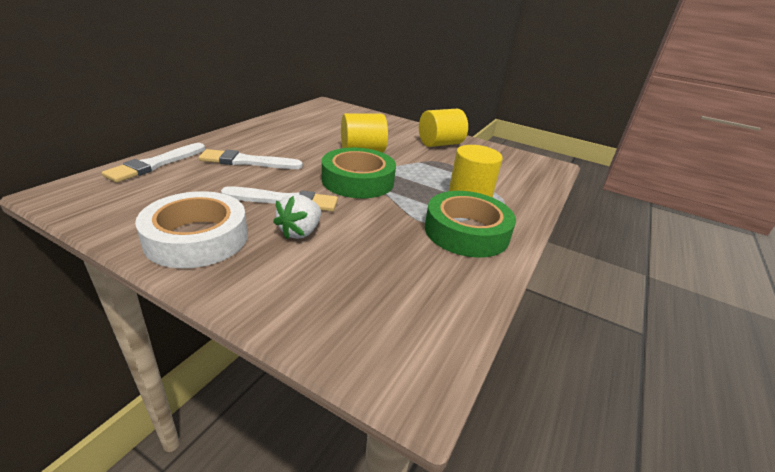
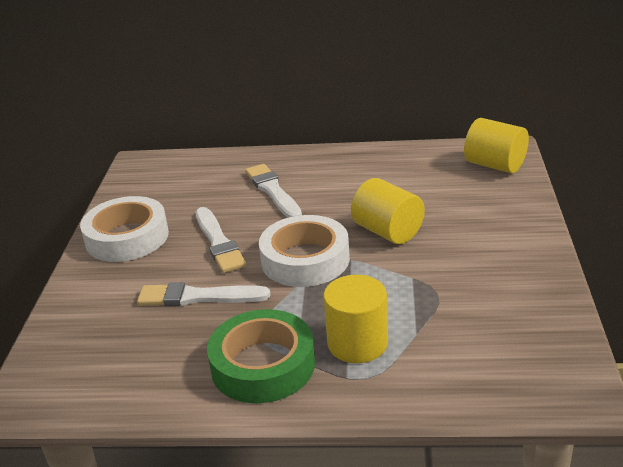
camera: 70 degrees right, 0 degrees up
(156, 164) = (219, 162): white brush -> white brush (198, 297)
(300, 232) = (174, 273): white strawberry -> none
(358, 180) = (305, 259): green tape -> white tape
(440, 144) = (500, 272): yellow cylinder -> yellow cylinder (495, 165)

